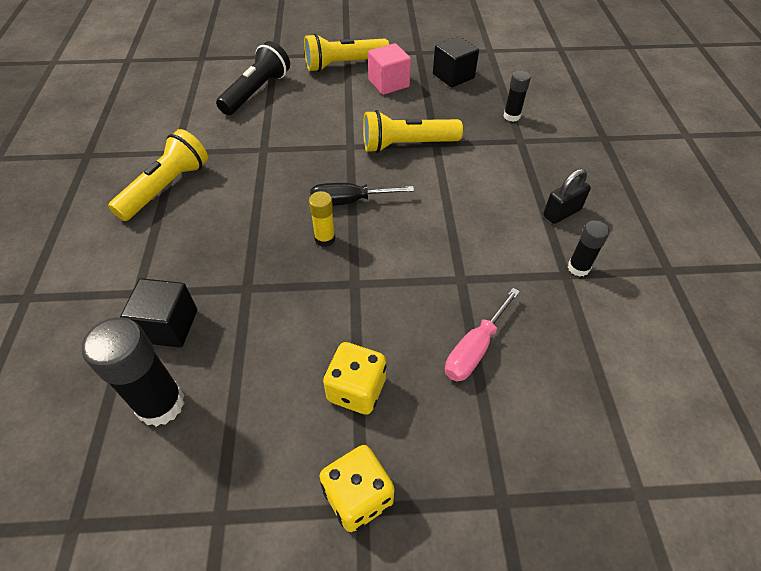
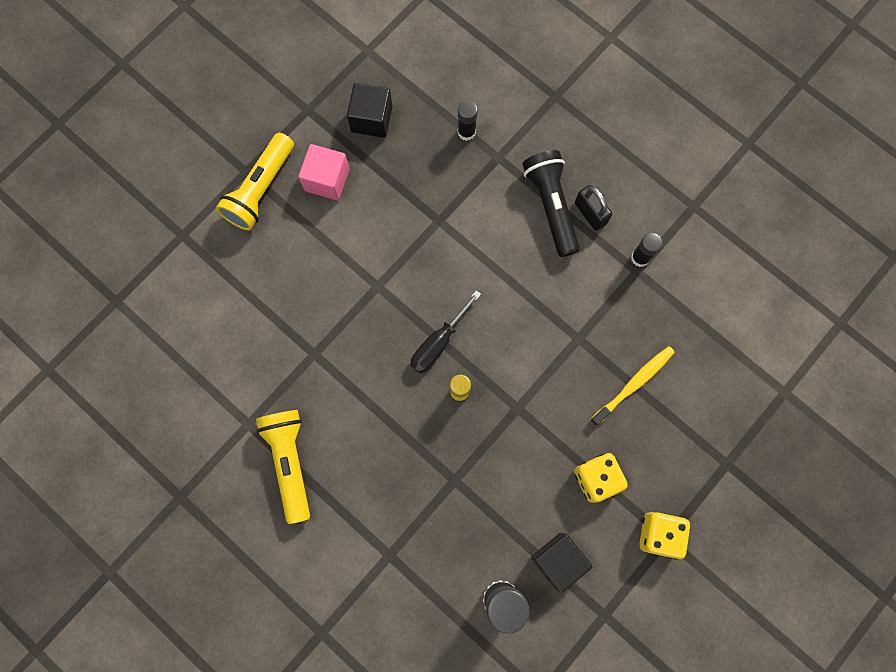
camera: 45 degrees left, 25 degrees up
(168, 326) = (440, 554): black cube -> black cube (558, 560)
(257, 92) = (226, 296): black flashlight -> black flashlight (551, 206)
(407, 145) = (419, 243): yellow flashlight -> none
(475, 348) = (634, 384): pink screwdriver -> yellow toothbrush
(562, 213) = (590, 213): black padlock -> black padlock turned 45 degrees counterclockwise

